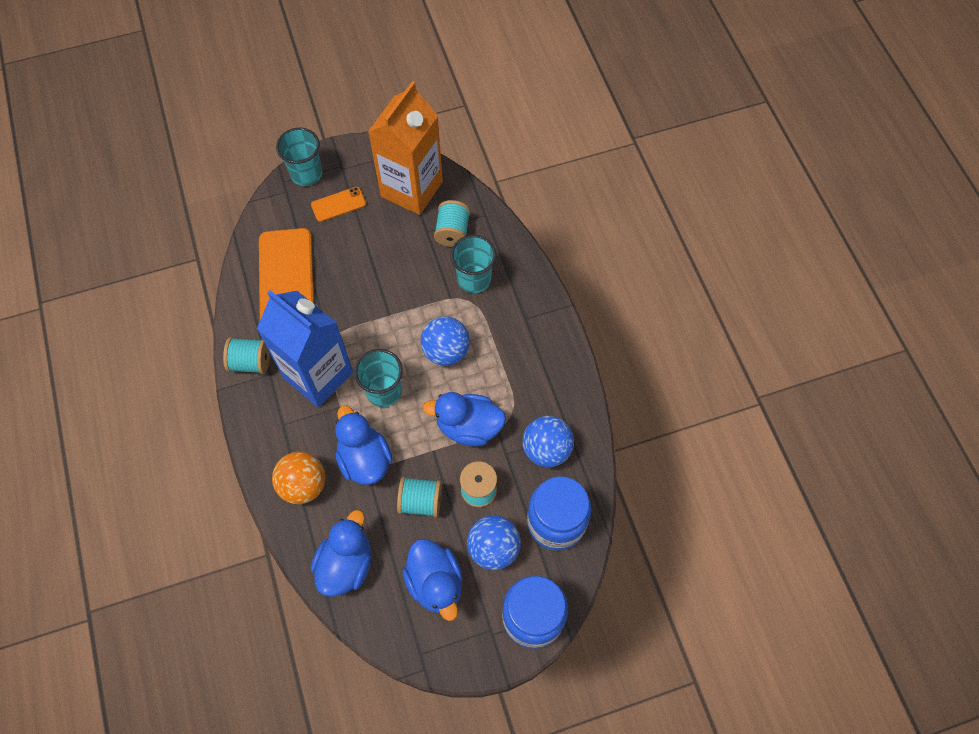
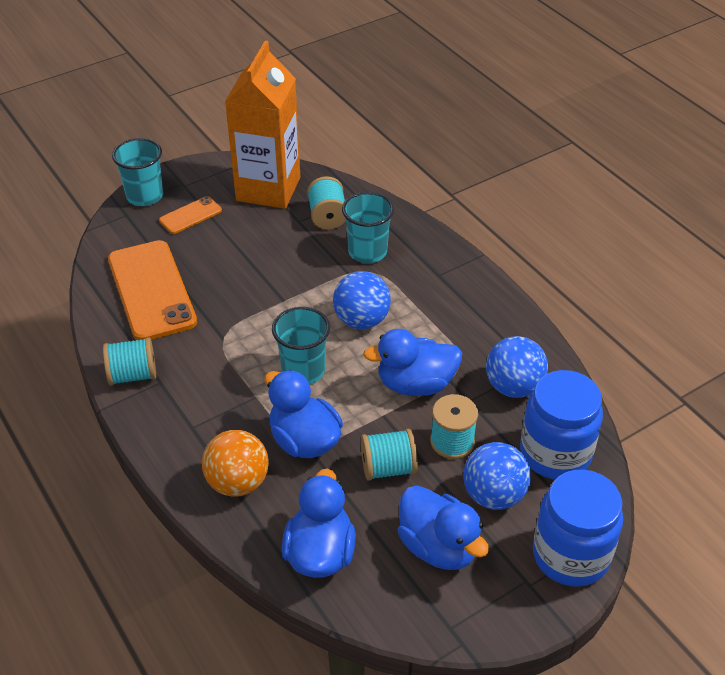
camera: 15 degrees left, 20 degrees down
(318, 375) = (219, 371): blue carton -> none

